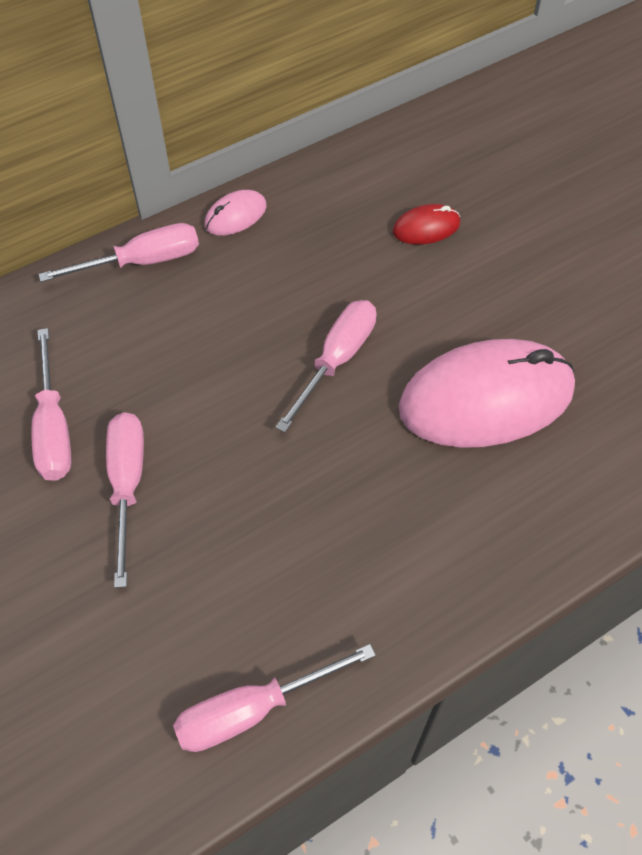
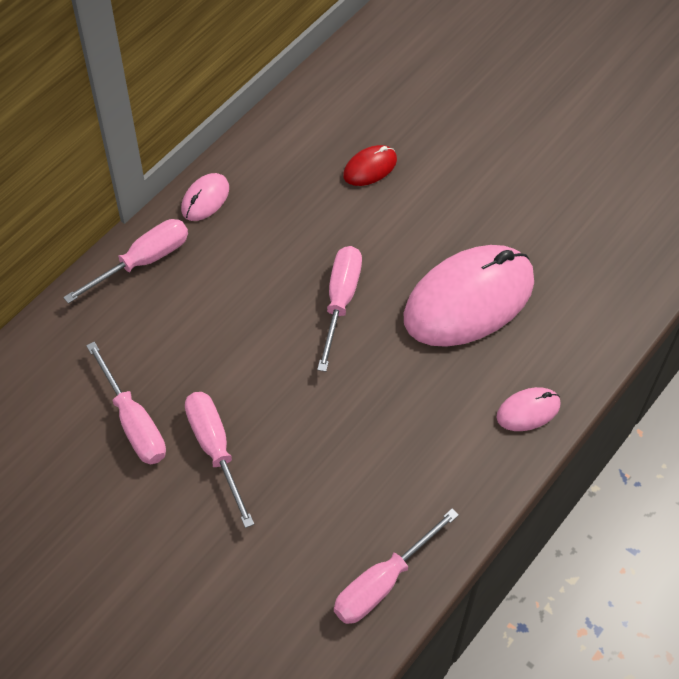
camera: 20 degrees left, 0 degrees up
(512, 550) = (528, 411): none -> pink mouse

